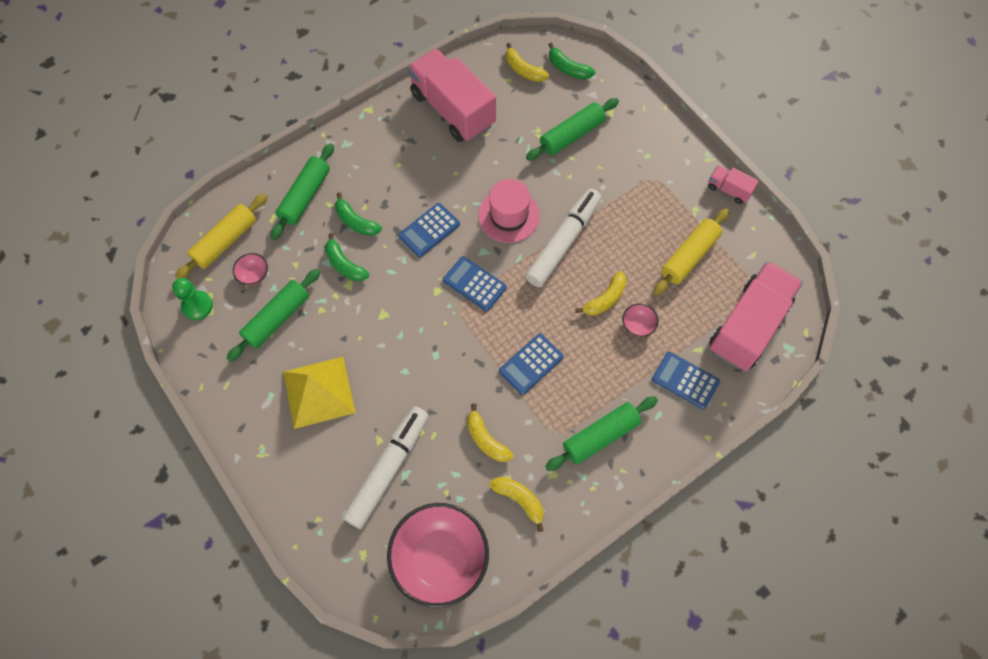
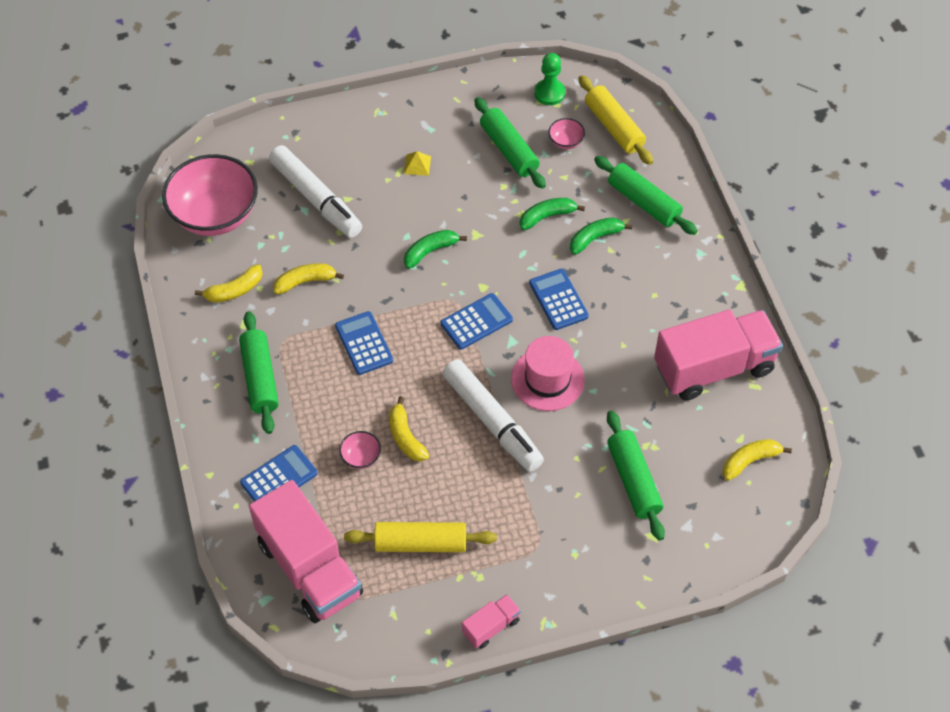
camera: 110 degrees right, 10 degrees down
(318, 392) = (417, 165): yellow pyramid -> yellow pyramid, size x0.40
(568, 68) = (737, 512): green banana -> green banana (430, 251)
(689, 256) = (420, 543): yellow rolling pin -> yellow rolling pin turned 60 degrees counterclockwise

